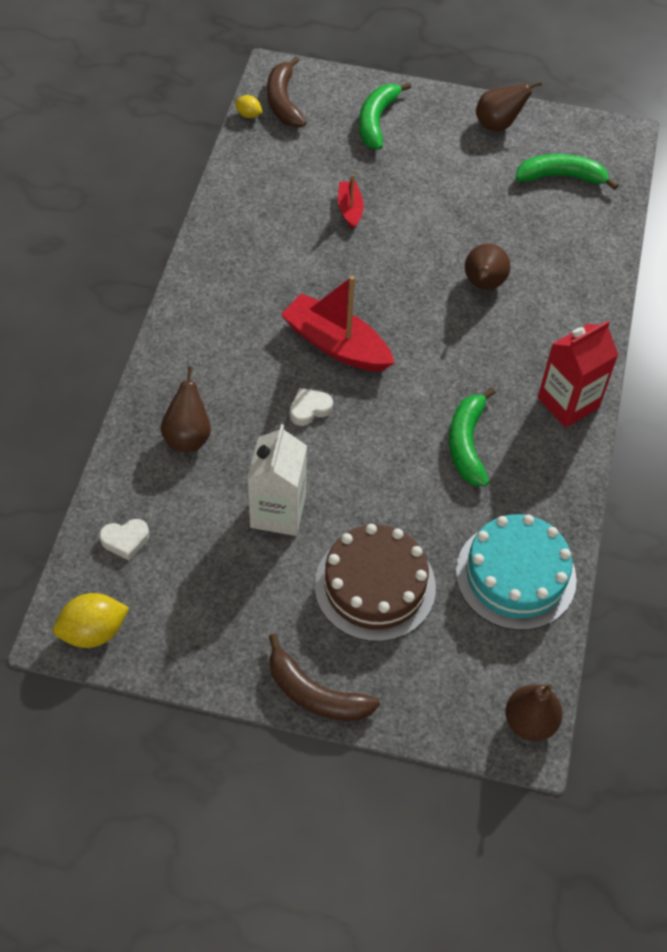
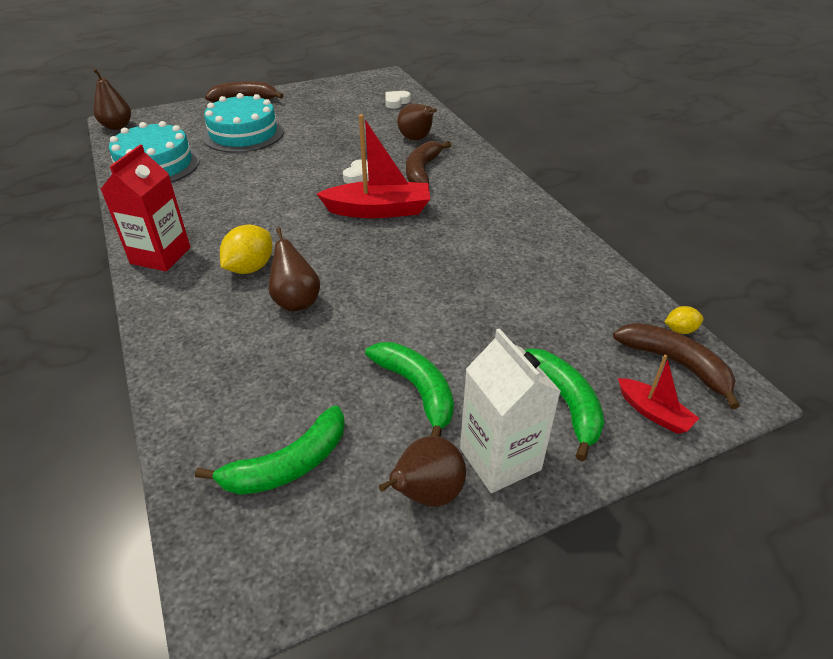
camera: 145 degrees right, 15 degrees down
(93, 632) = (372, 80): yellow lemon -> yellow lemon (250, 268)
(241, 376) = (422, 171): none -> brown banana
(278, 512) = (328, 135): white carton -> white carton (500, 459)
(350, 209) = (478, 299): red boat -> red boat (653, 413)
(375, 586) = (243, 133): brown cake -> turquoise cake
(467, 444) = (231, 203): green banana -> green banana (417, 390)

